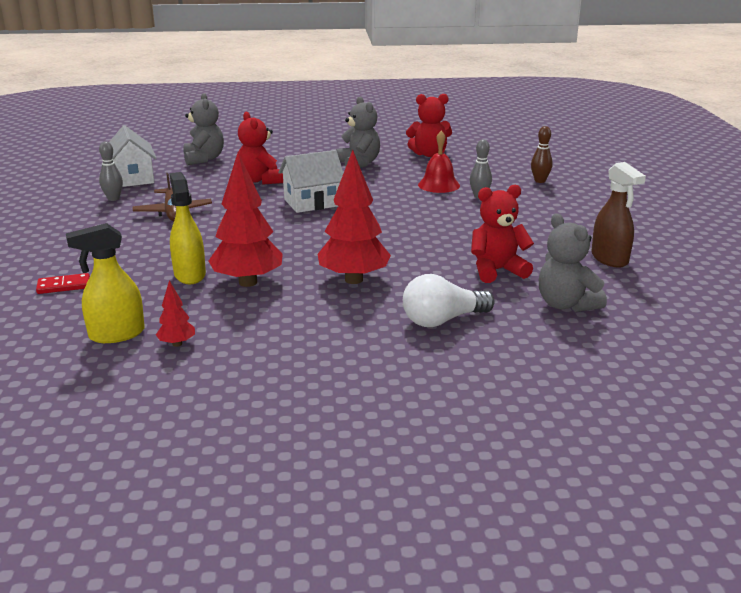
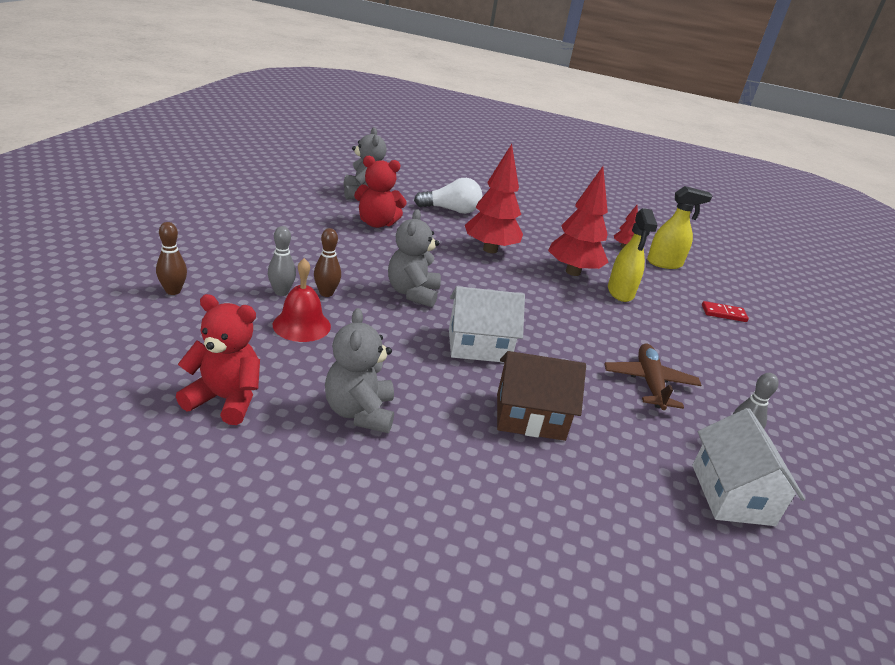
camera: 165 degrees left, 5 degrees up
(204, 159) = (619, 527): grey teddy bear -> grey teddy bear (412, 293)
(260, 180) = (530, 417): red teddy bear -> brown house
(450, 203) = (326, 293): none -> brown bowling pin
(610, 259) = (280, 205): brown spray bottle -> none

